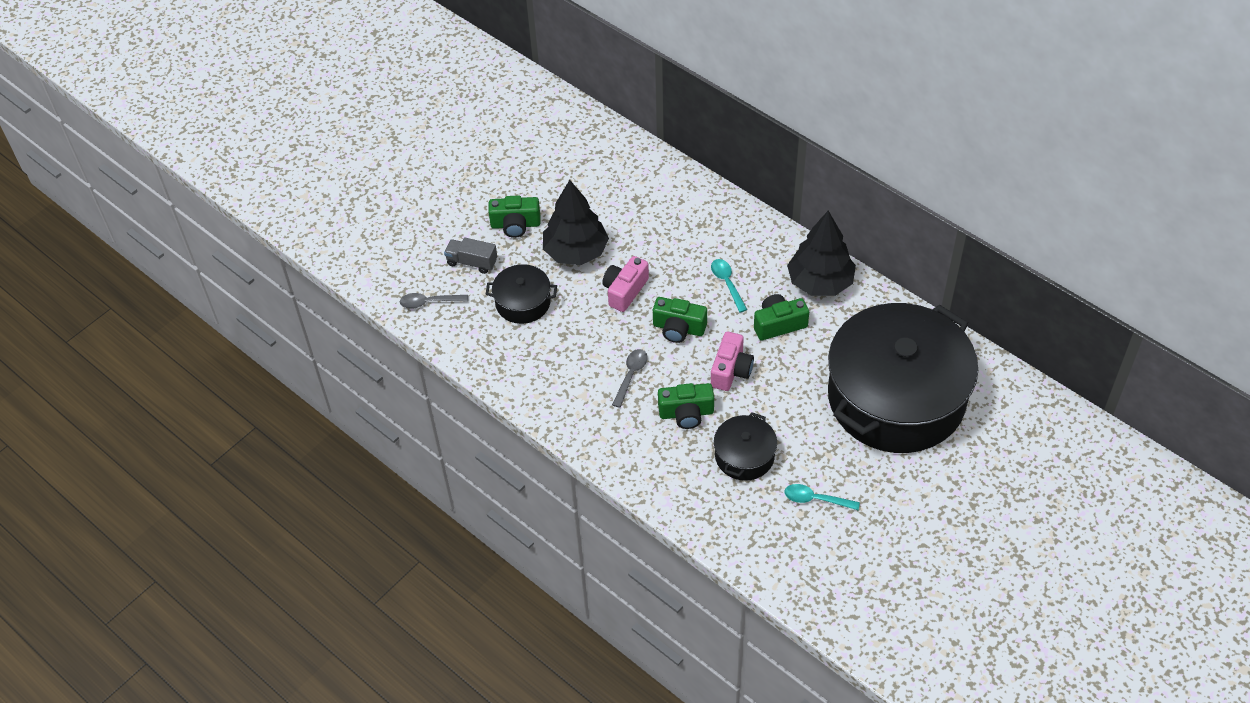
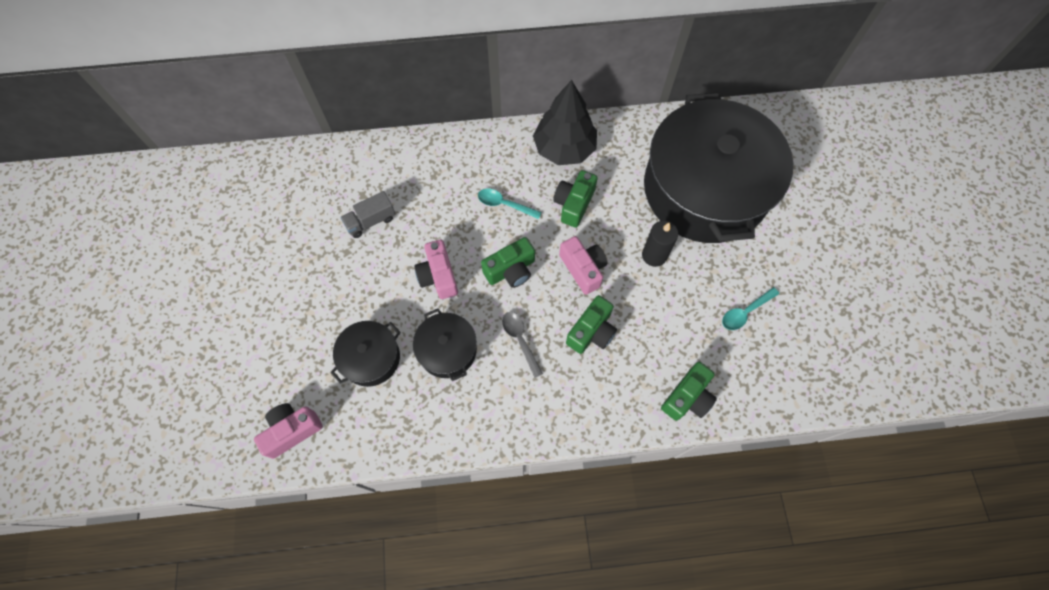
camera: 50 degrees left, 15 degrees up
(429, 302) = (292, 431): grey spoon -> pink camera
(472, 262) = (289, 362): grey truck -> grey truck (371, 221)
(515, 225) = (290, 298): green camera -> green camera (687, 397)
(576, 252) = (365, 278): black tree -> none
(744, 456) = (666, 326): black pot -> black pot (447, 350)
(795, 406) = (654, 255): none -> black candle

